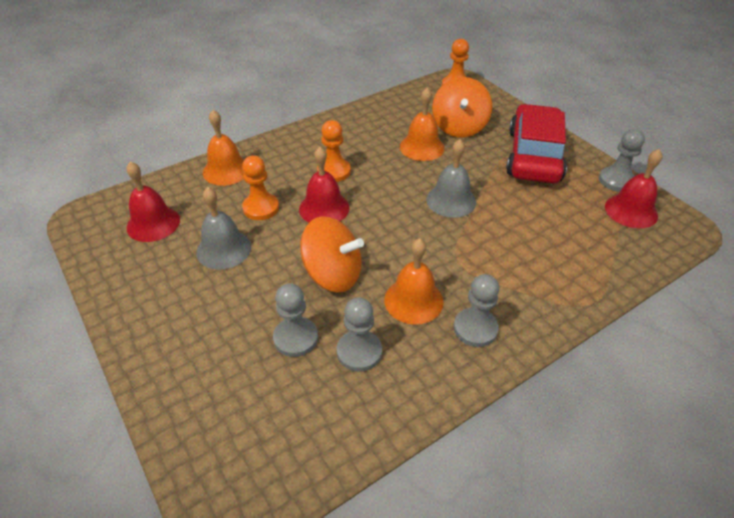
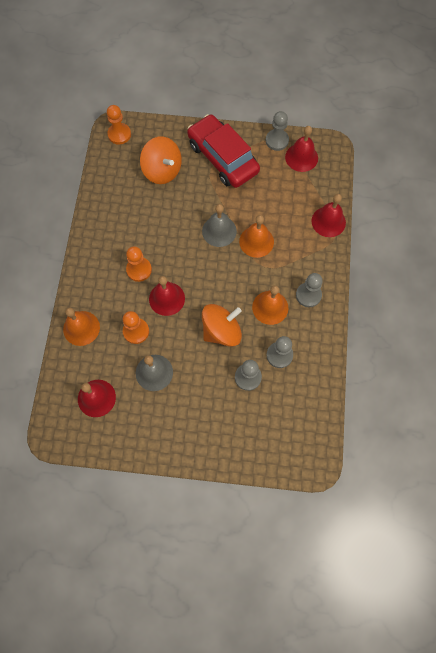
camera: 50 degrees left, 25 degrees up
(422, 147) = (161, 206): orange bell -> orange bell (256, 241)
(595, 285) = (328, 221): none -> red bell

